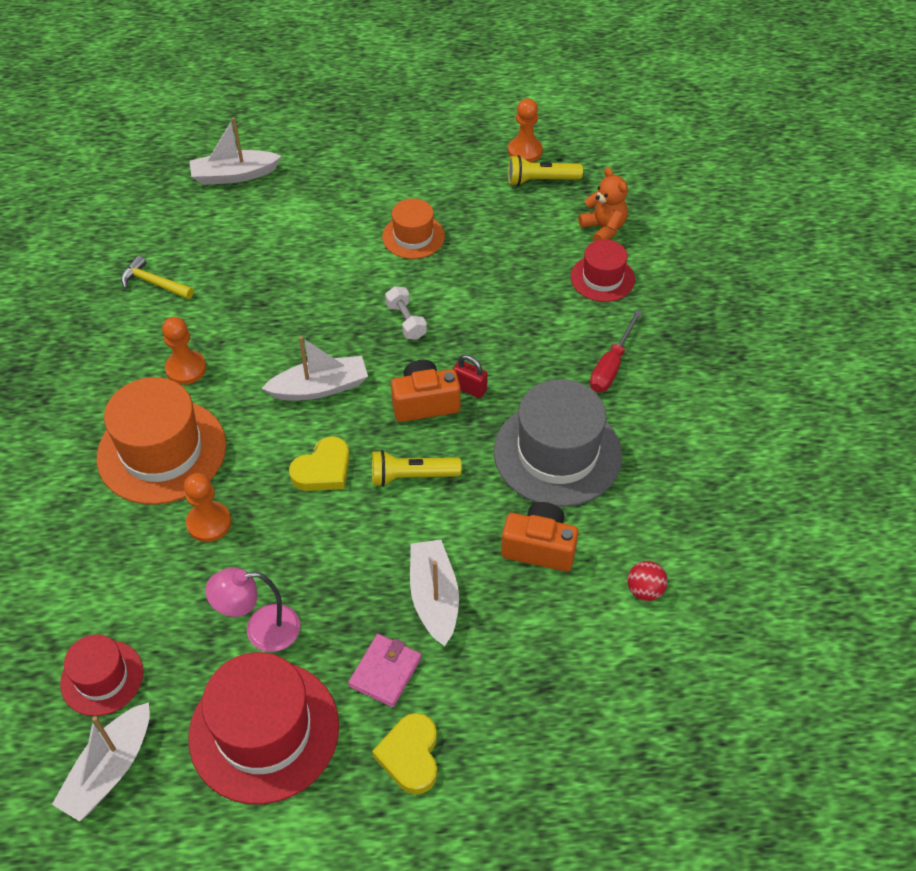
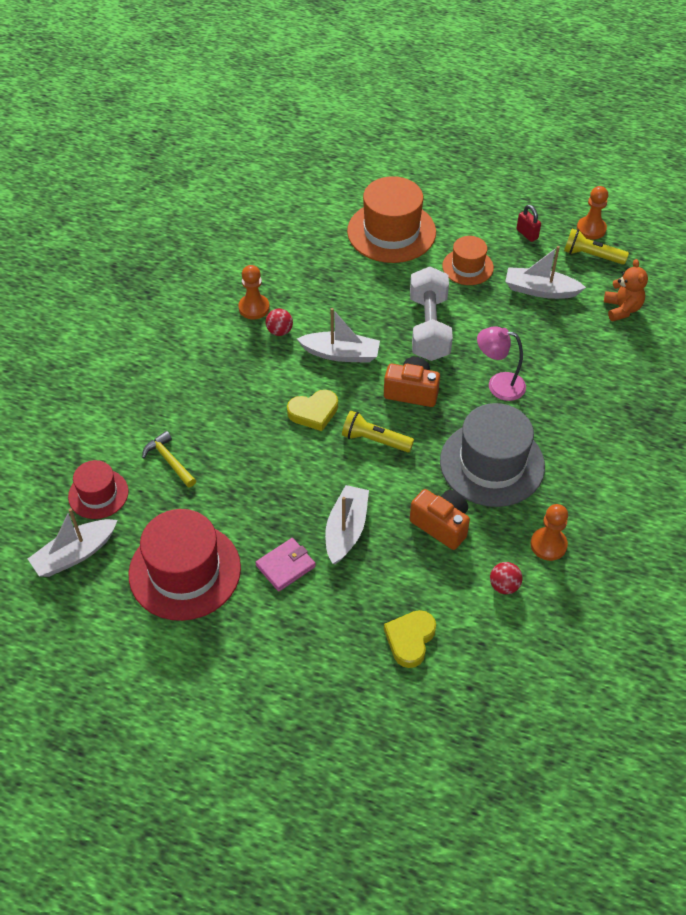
camera: 25 degrees right, 0 degrees up
(154, 283) = (262, 240): yellow hammer -> yellow hammer (169, 461)
(162, 451) = (209, 359): orange hat -> orange hat (391, 232)
(209, 523) = (217, 419): orange pawn -> orange pawn (548, 545)
(232, 386) = (279, 331): none -> red ball
(234, 175) = (357, 179): white boat -> white boat (540, 290)
(261, 630) = (216, 504): pink lamp -> pink lamp (498, 385)
(406, 321) = (429, 328): white dumbbell -> white dumbbell, size x2.05
(410, 756) = (274, 628): yellow heart -> yellow heart (410, 639)
(469, 388) = (450, 393): red padlock -> red padlock (527, 234)
(602, 278) = (599, 346): red hat -> none
(611, 366) = (570, 415): red screwdriver -> none

